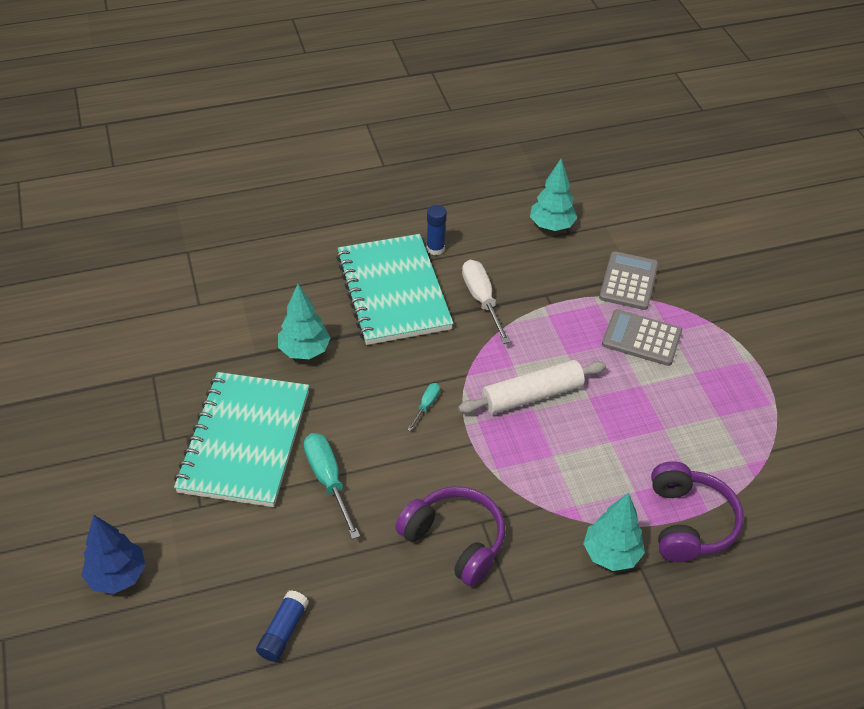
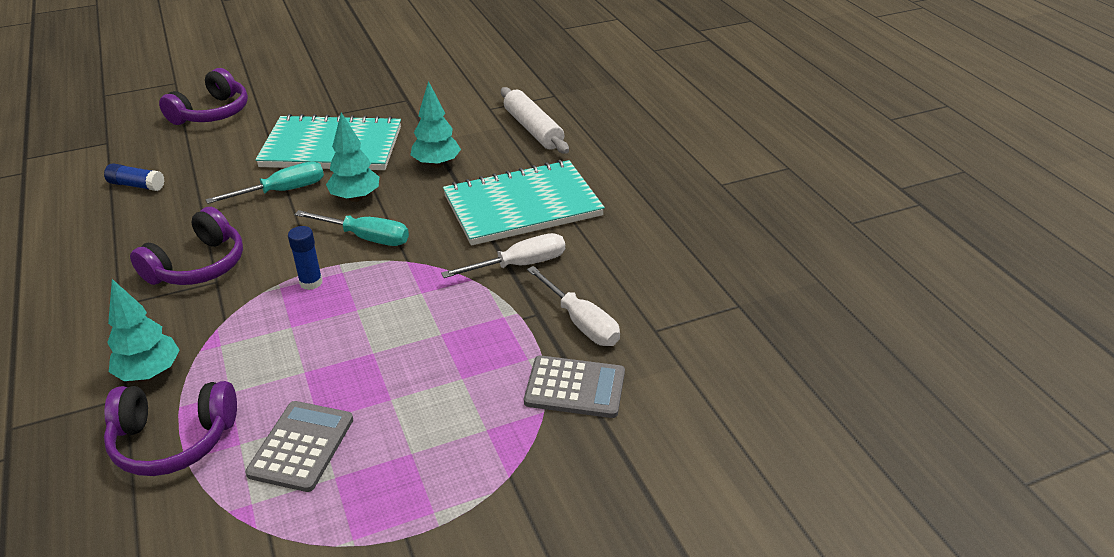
camera: 85 degrees right, 10 degrees down
(117, 576) = (212, 113): blue tree -> purple headphones
(426, 405) = (366, 238): turquoise screwdriver -> turquoise screwdriver, size x1.91
(435, 249) = (595, 228): blue glue stick -> blue glue stick (311, 282)
(532, 395) = (377, 308): white rolling pin -> white rolling pin (533, 129)
(551, 226) = (662, 314): turquoise tree -> turquoise tree (355, 198)
(558, 270) = (581, 322): none -> white screwdriver
(641, 338) = (471, 400): grey calculator -> grey calculator (301, 446)

